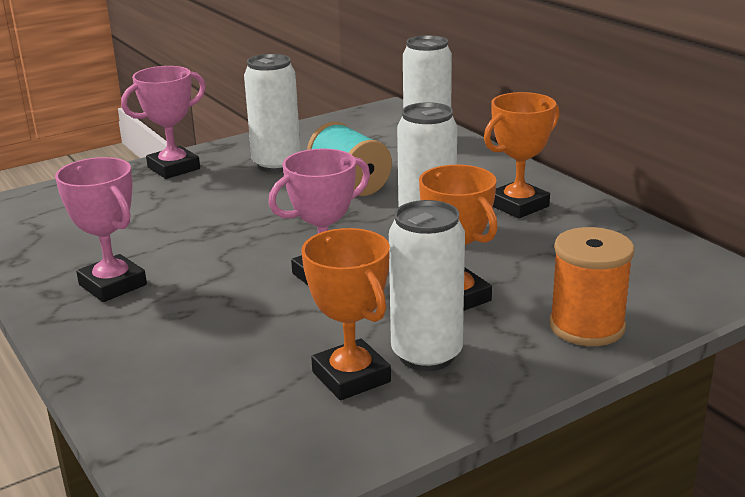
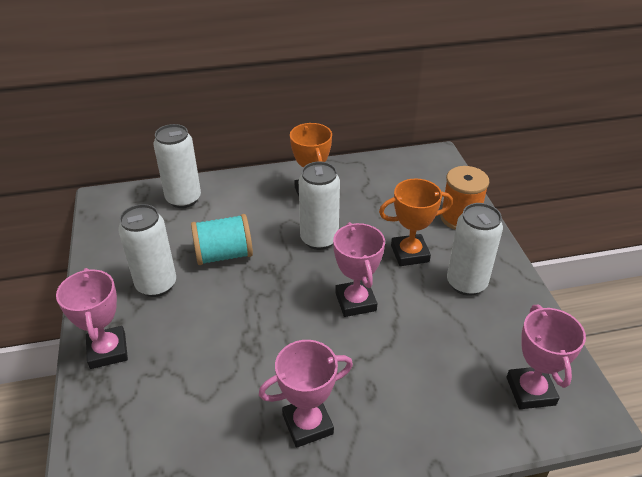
camera: 70 degrees left, 15 degrees up
(226, 443) = (530, 391): none -> pink trophy
(351, 377) = (478, 320): orange trophy -> none

